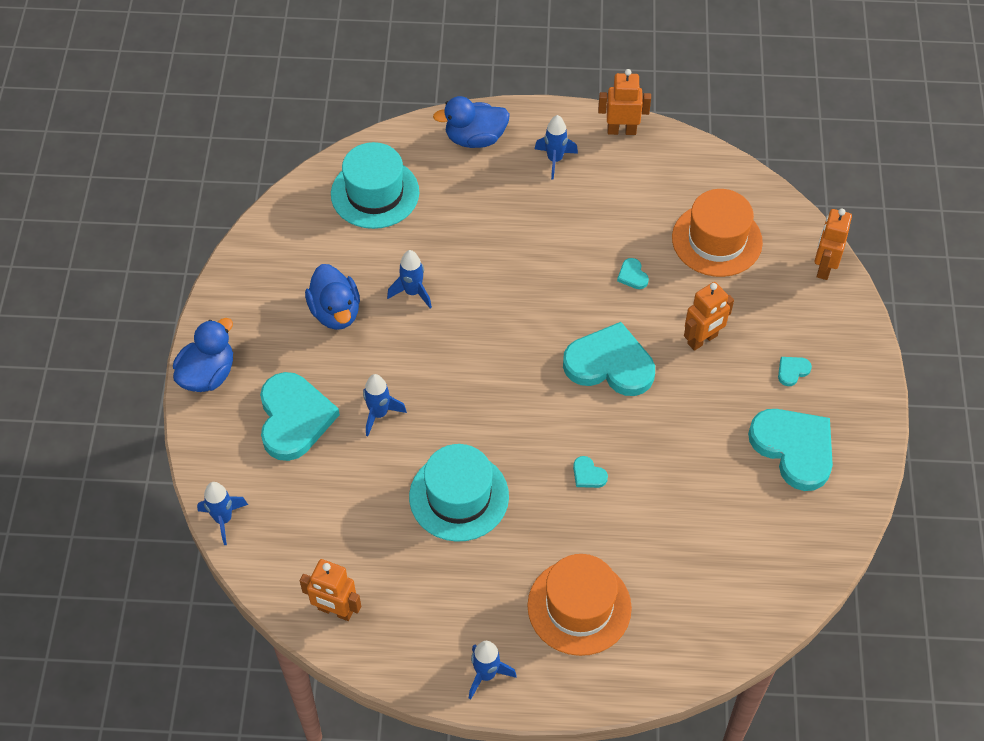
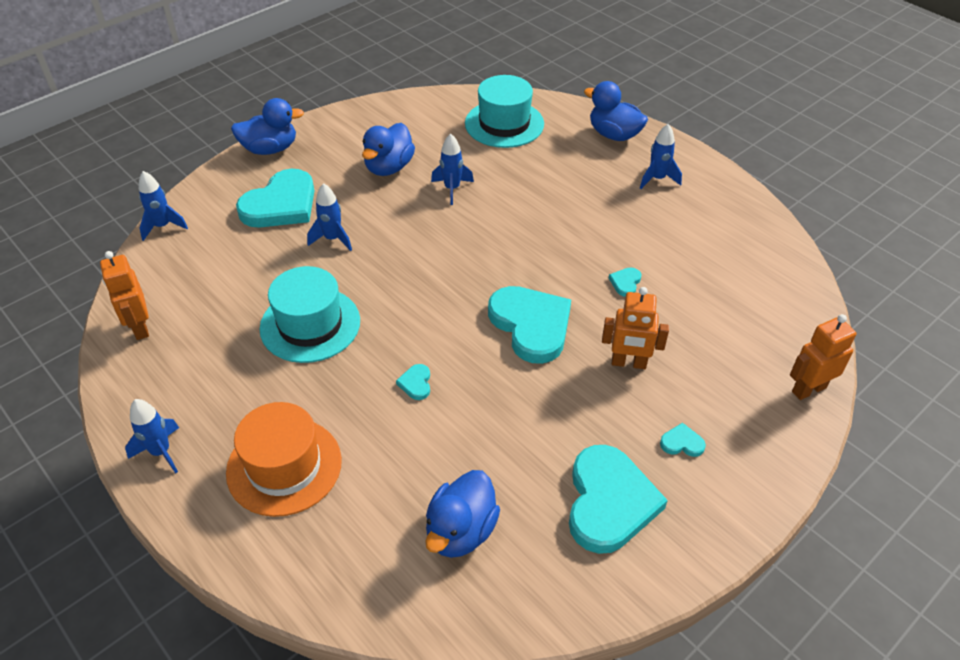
camera: 45 degrees right, 10 degrees down
(621, 130) = (734, 192): orange robot -> none
(717, 240) = (728, 306): orange hat -> none
(734, 545) = (461, 531): none -> blue duck

